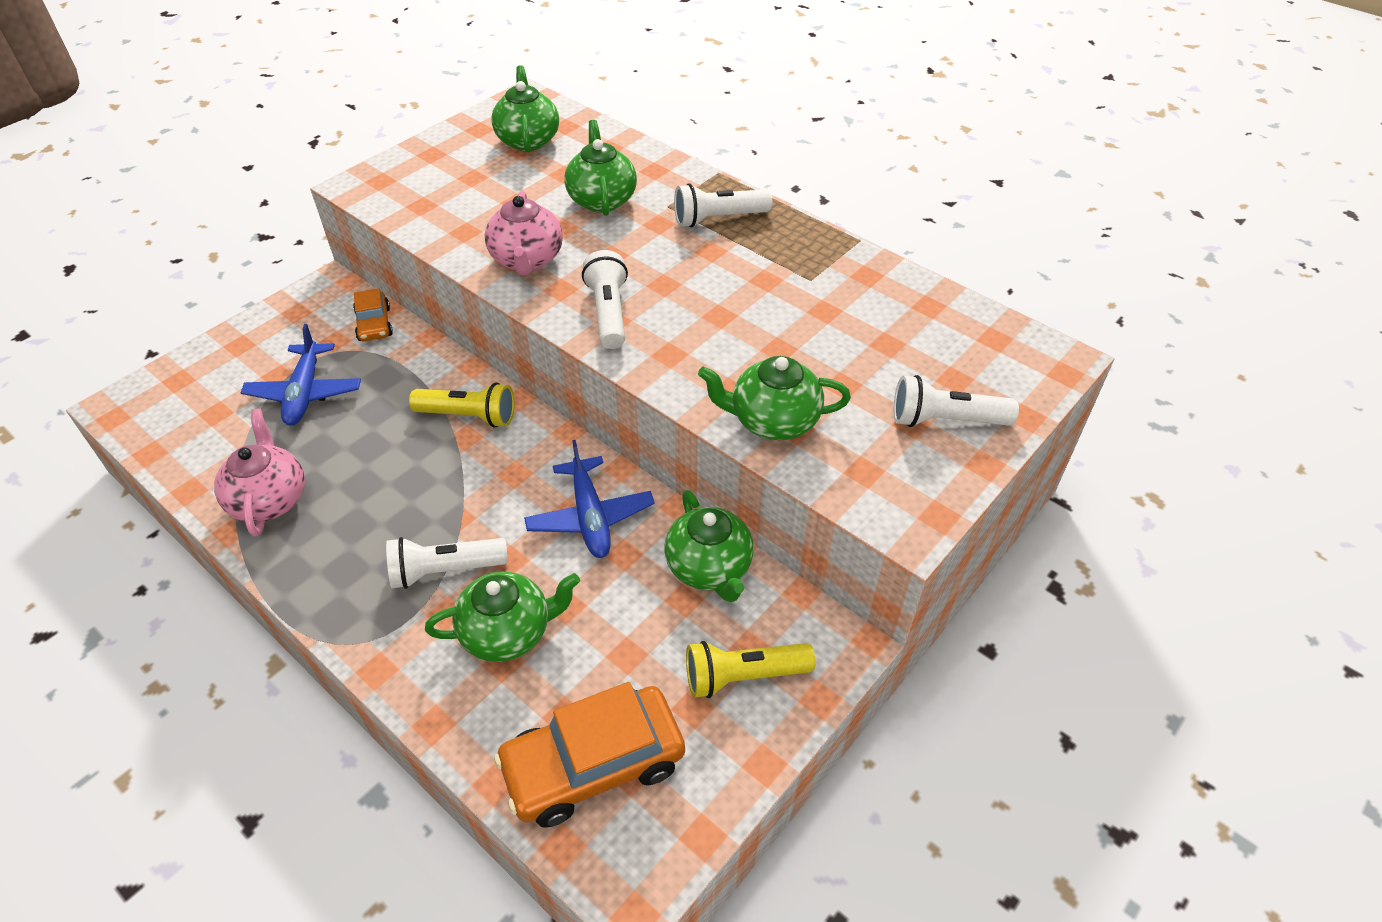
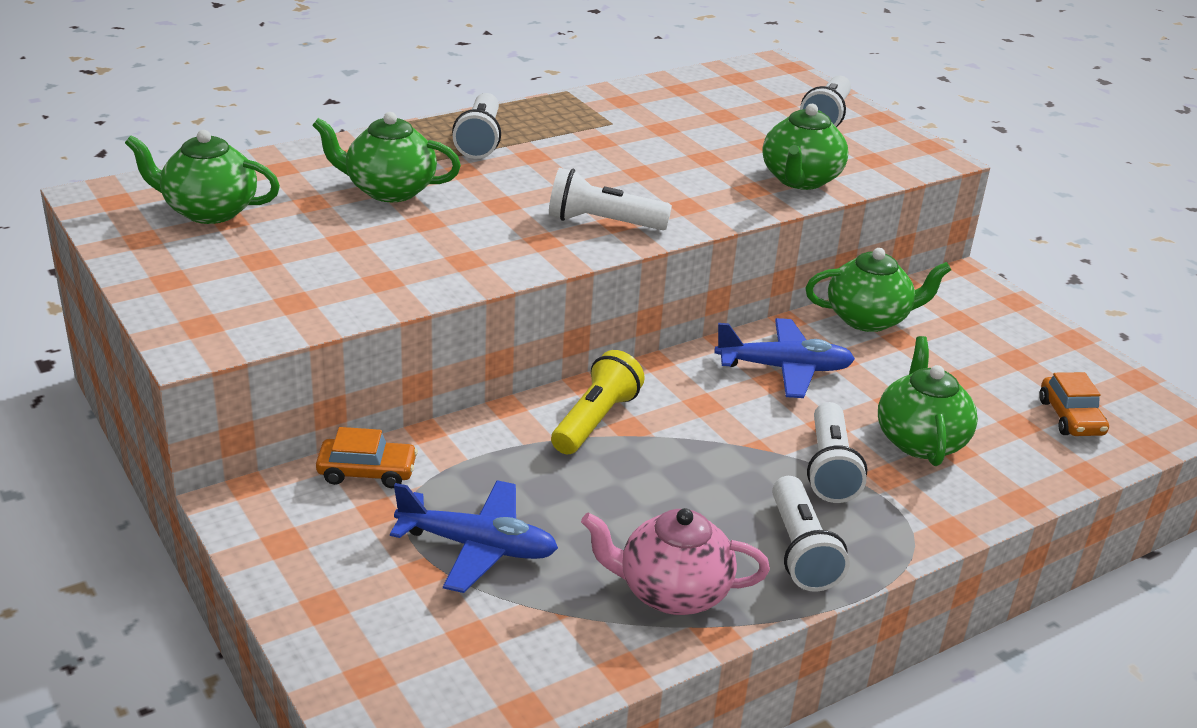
camera: 75 degrees left, 15 degrees down
(330, 567) = (801, 550): none -> white flashlight
(527, 260) = (475, 251): pink teapot -> none
(593, 764) = (1070, 417): orange car -> orange car, size x0.54
(743, 676) = (989, 329): yellow flashlight -> none

